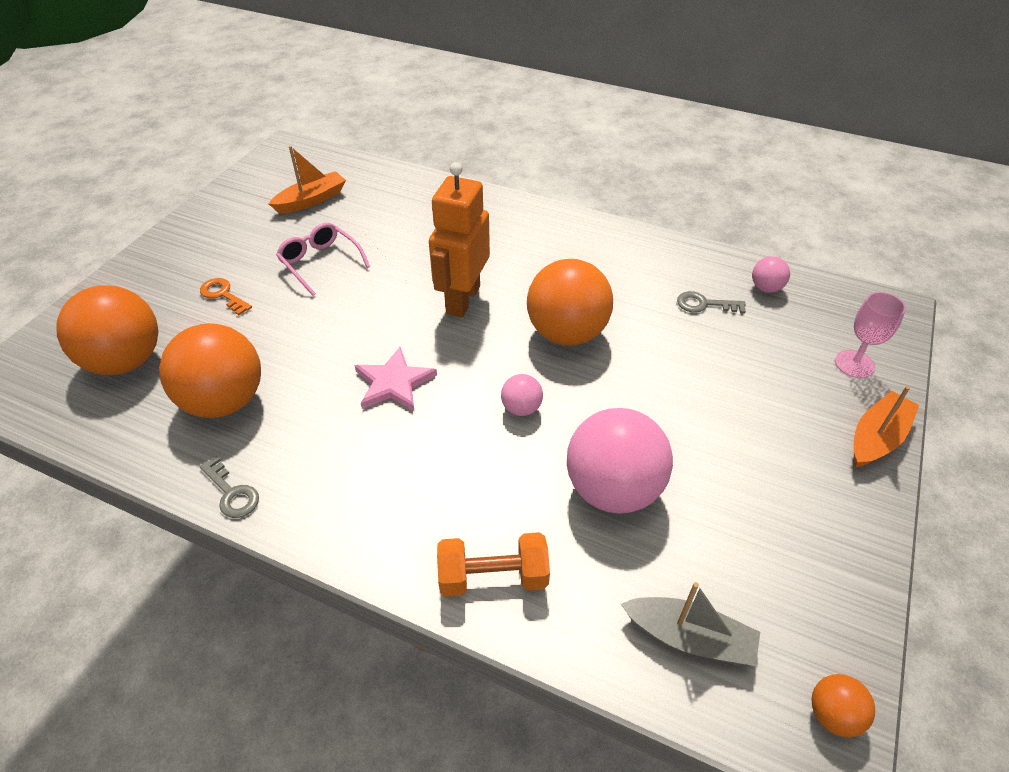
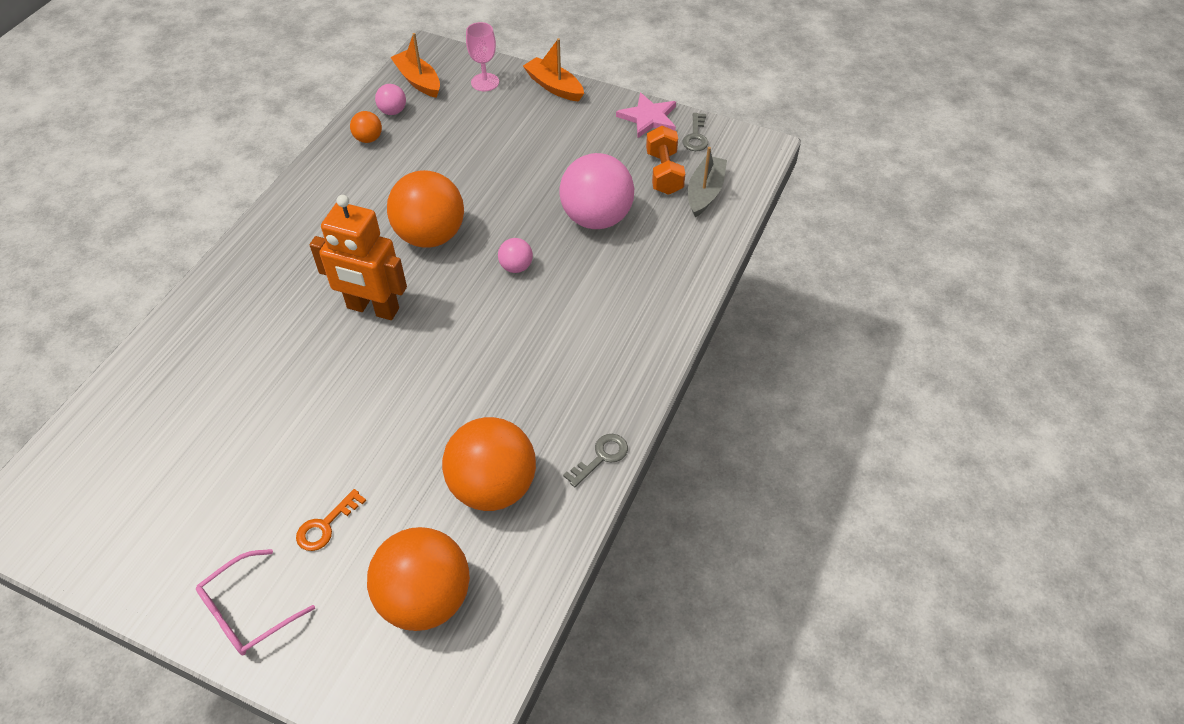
camera: 90 degrees left, 5 degrees up
(311, 200) = (151, 465): orange boat -> orange boat (418, 81)
(320, 263) = (286, 437): pink glasses -> pink glasses (248, 611)
(394, 383) = (480, 354): pink star -> pink star (648, 118)
(493, 577) = (670, 283): orange dumbbell -> orange dumbbell (664, 173)
(704, 304) = (407, 149): grey key -> grey key (695, 136)
(833, 714) = (743, 143): orange ball -> orange ball (368, 139)

